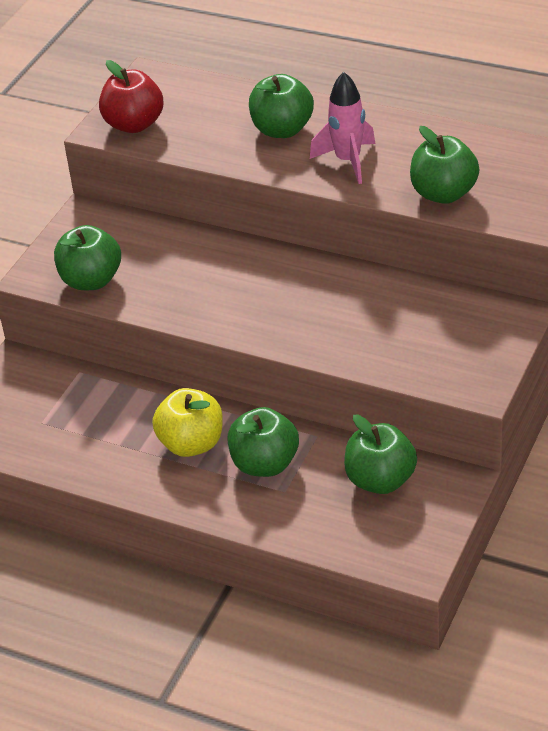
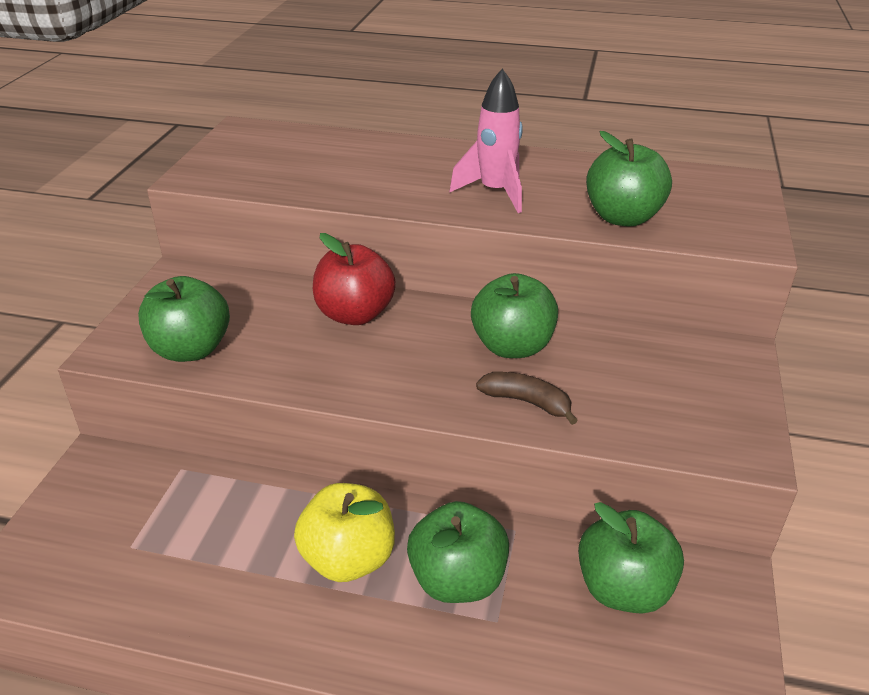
camera: 15 degrees left, 5 degrees down
(134, 124) = (232, 170): red apple -> red apple (355, 314)
(282, 130) = (407, 168): green apple -> green apple (512, 346)
(333, 341) = (527, 402): none -> brown banana

